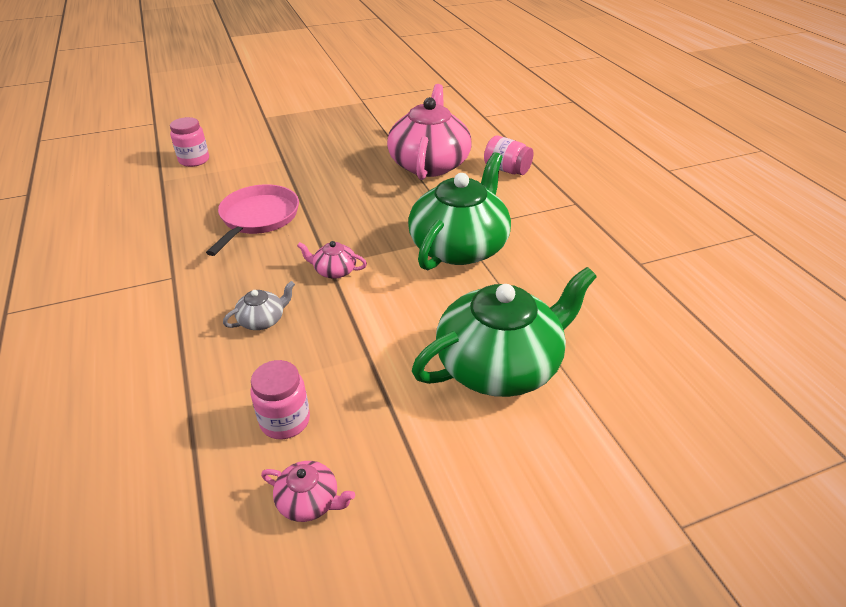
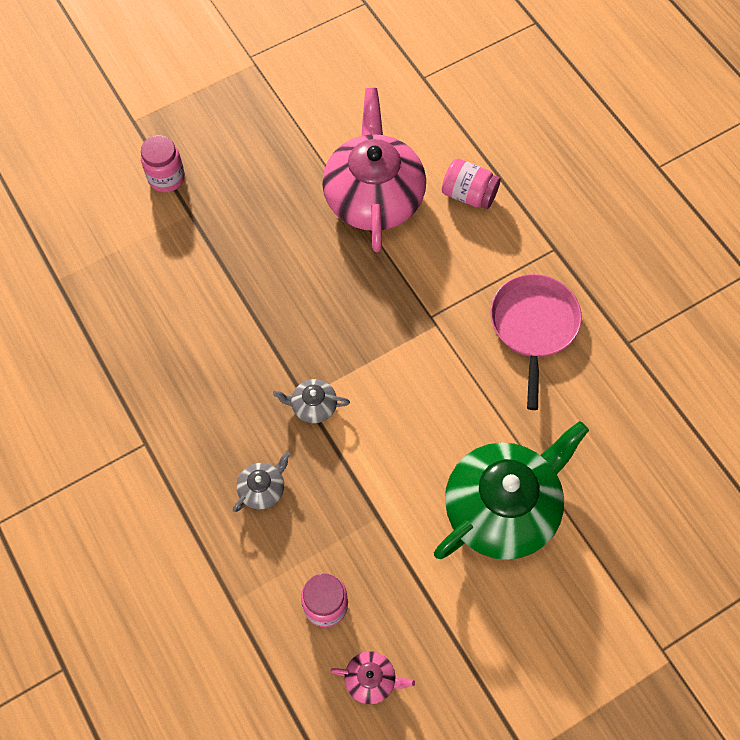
camera: 10 degrees left, 25 degrees up
(194, 160) = (79, 232): pink jar -> pink jar (166, 178)
(258, 218) = (201, 332): pink pan -> pink pan (533, 326)
(334, 271) = (313, 406): pink teapot -> grey teapot
(459, 246) = (437, 345): green teapot -> none

